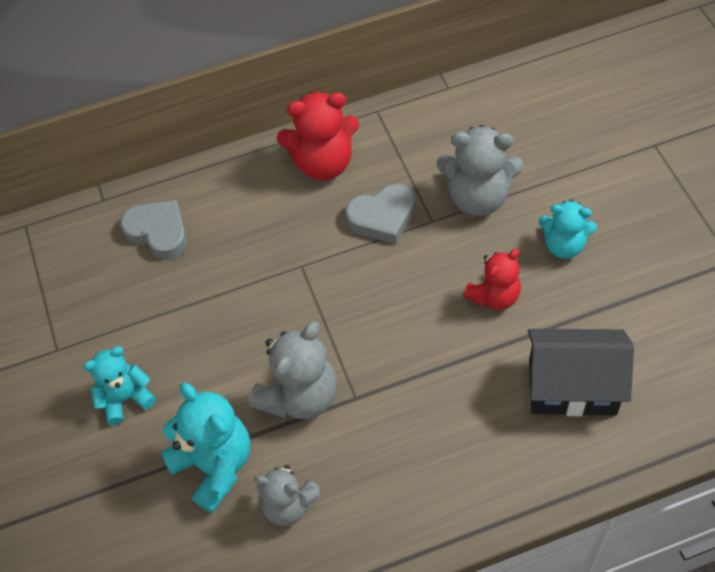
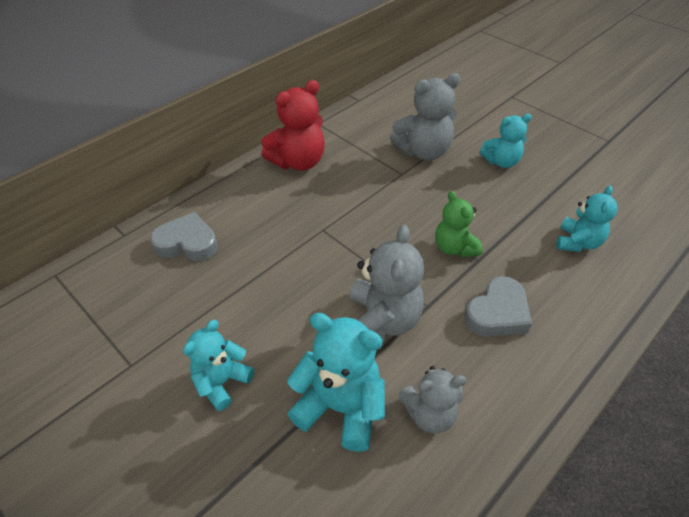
camera: 30 degrees left, 10 degrees down
(382, 217) = (365, 181): grey heart -> grey heart (497, 313)
(427, 341) = (454, 248): none -> green teddy bear
(494, 296) = (479, 204): red teddy bear -> none
(572, 387) = (577, 242): black house -> turquoise teddy bear

